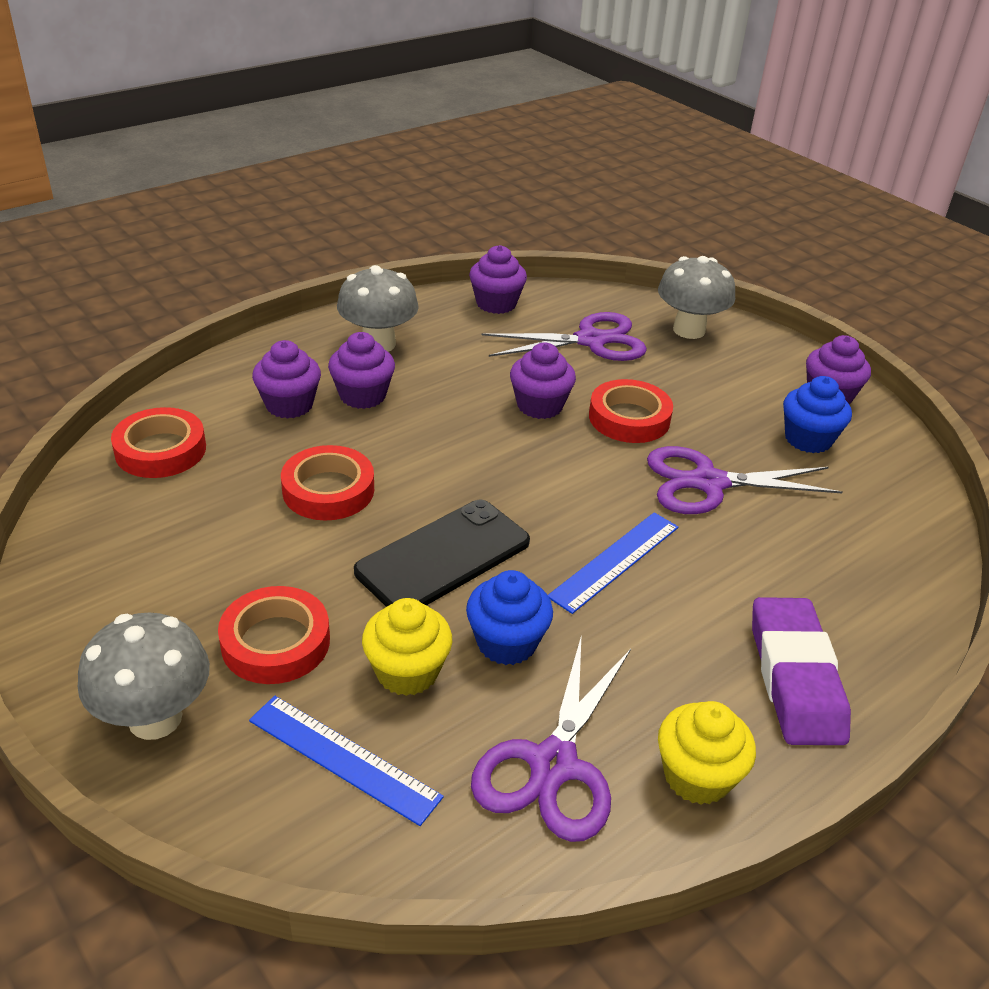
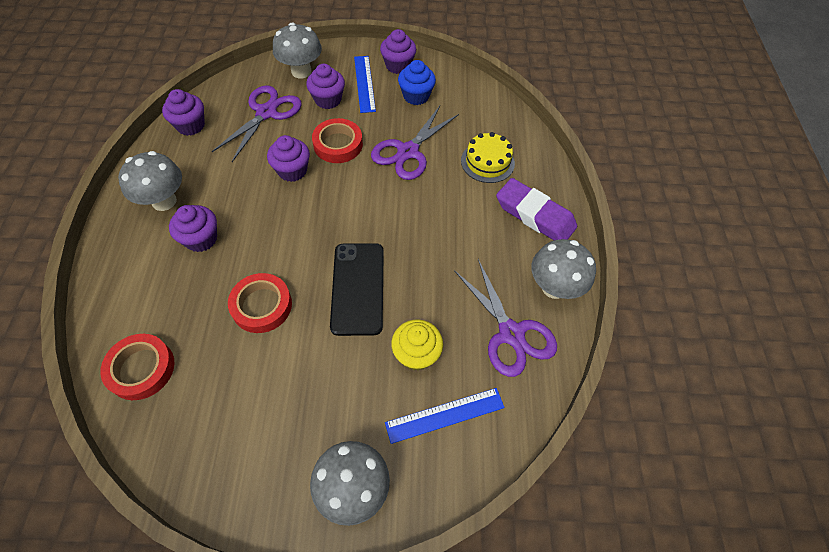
camera: 50 degrees left, 20 degrees up
(276, 642) = (349, 400): red tape -> none
(289, 405) = (171, 278): purple cupcake -> purple cupcake (328, 100)
(506, 642) = (433, 301): blue cupcake -> none
(615, 561) = (421, 223): blue ruler -> blue ruler (364, 83)
(697, 776) = (554, 287): yellow cupcake -> grey mushroom
(810, 570) = (487, 162): none -> yellow cake

